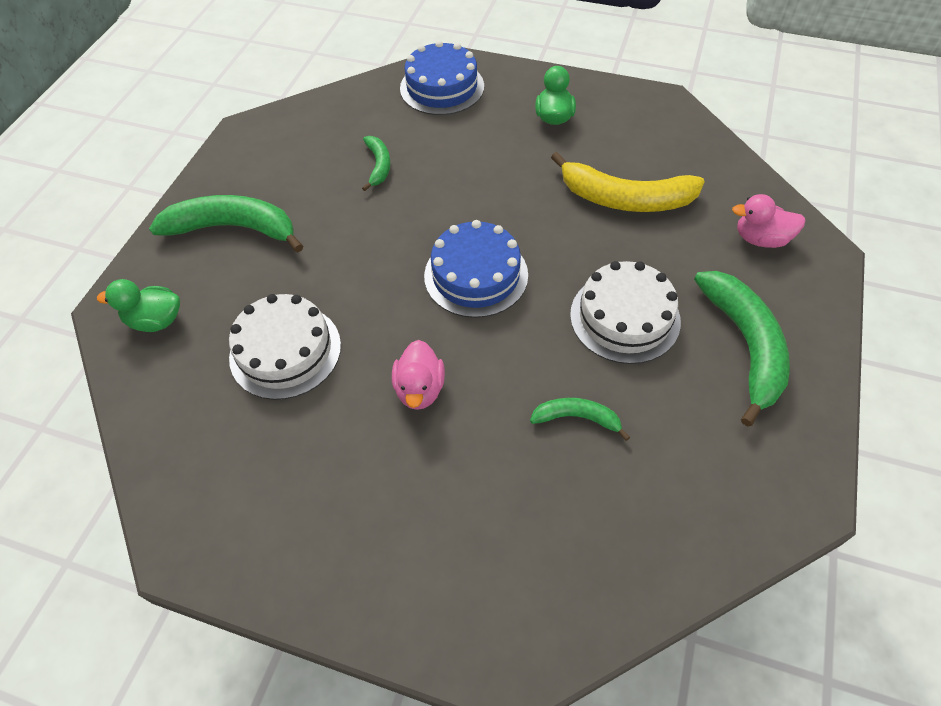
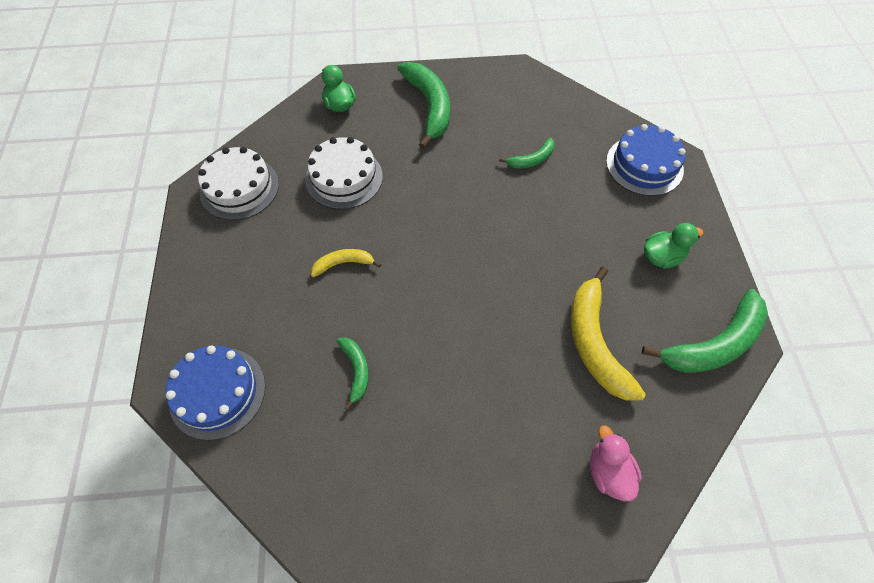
camera: 65 degrees right, 5 degrees up
(420, 389) = (343, 263): pink duck -> yellow banana
(476, 275) = (456, 261): blue cake -> blue cake (217, 392)
(625, 317) = (463, 378): white cake -> white cake (239, 188)
(745, 345) = (475, 482): green banana -> green banana (714, 344)

